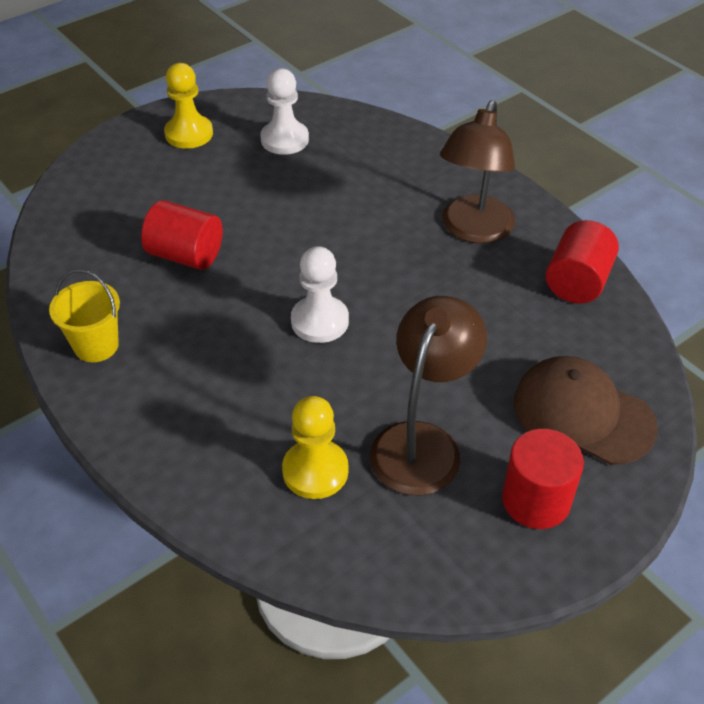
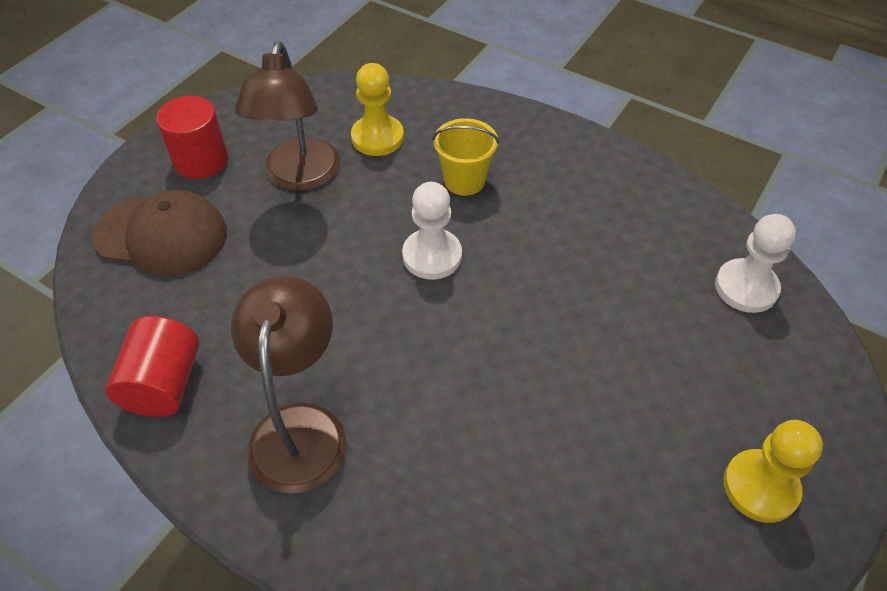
camera: 160 degrees right, 5 degrees up
(96, 346) = (616, 179): yellow bucket -> yellow bucket (464, 181)
(186, 255) = (611, 289): red cylinder -> none
(284, 139) = (622, 522): white pawn -> white pawn (746, 287)

